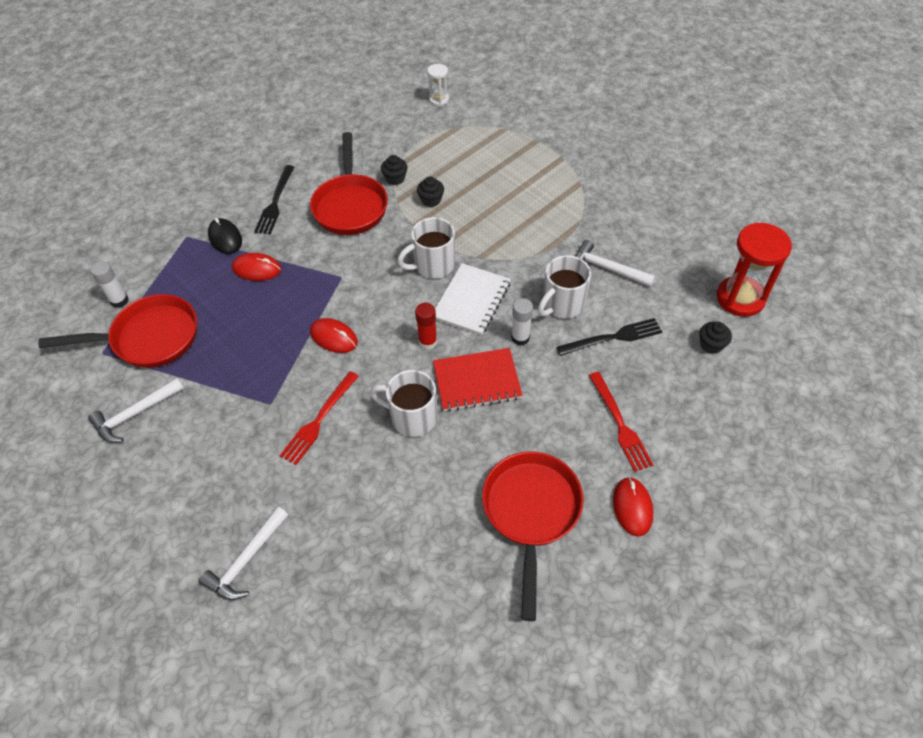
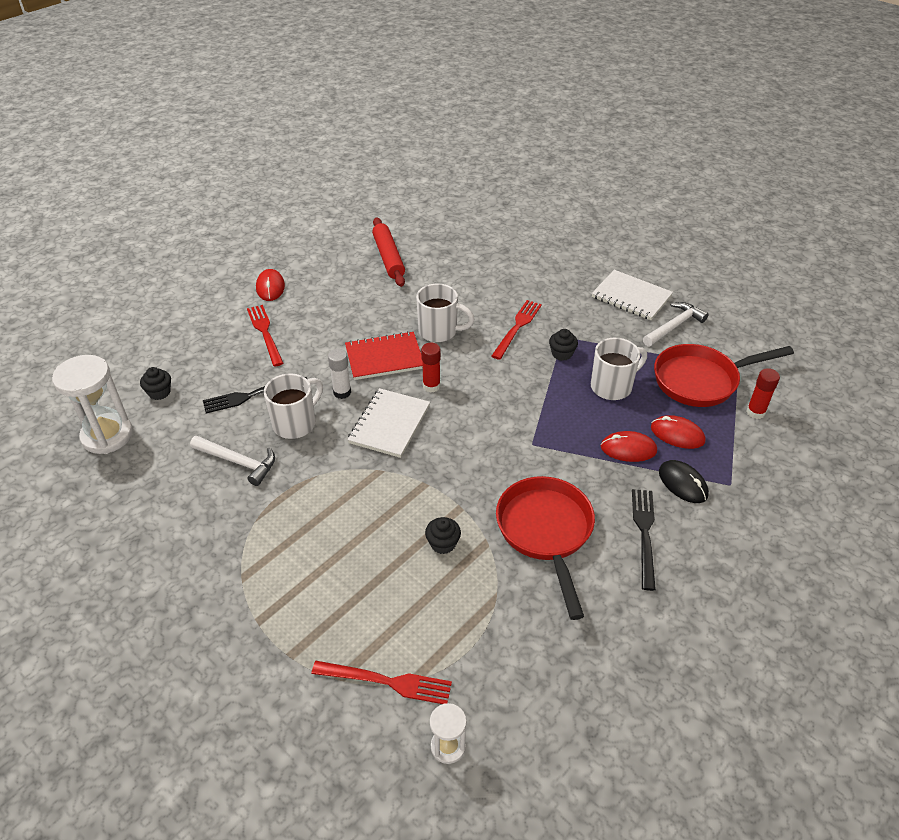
camera: 175 degrees right, 10 degrees down
(119, 301) = (755, 412): white glue stick -> red glue stick
(161, 467) = (631, 297): none -> white notebook
(246, 560) = (543, 255): white hammer -> none
(334, 337) = (523, 387): red mouse -> red mouse (677, 434)
(395, 178) = (495, 576): black cupcake -> black cupcake (562, 354)
(433, 265) = (433, 459): white mug -> white mug (612, 386)
(472, 566) = (388, 257): none -> red rolling pin
(473, 126) = (387, 682): none -> red fork
(531, 513) = (345, 282): red pan -> none
(740, 298) = (107, 435): red hourglass -> white hourglass

